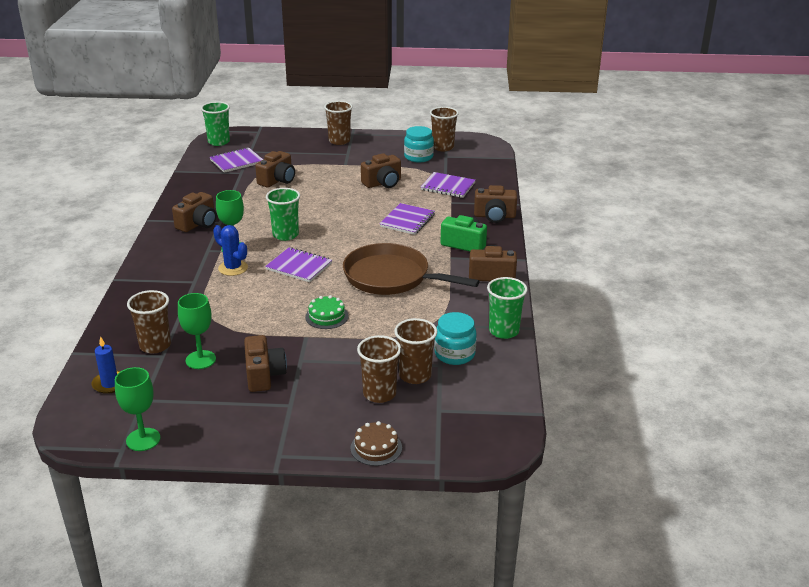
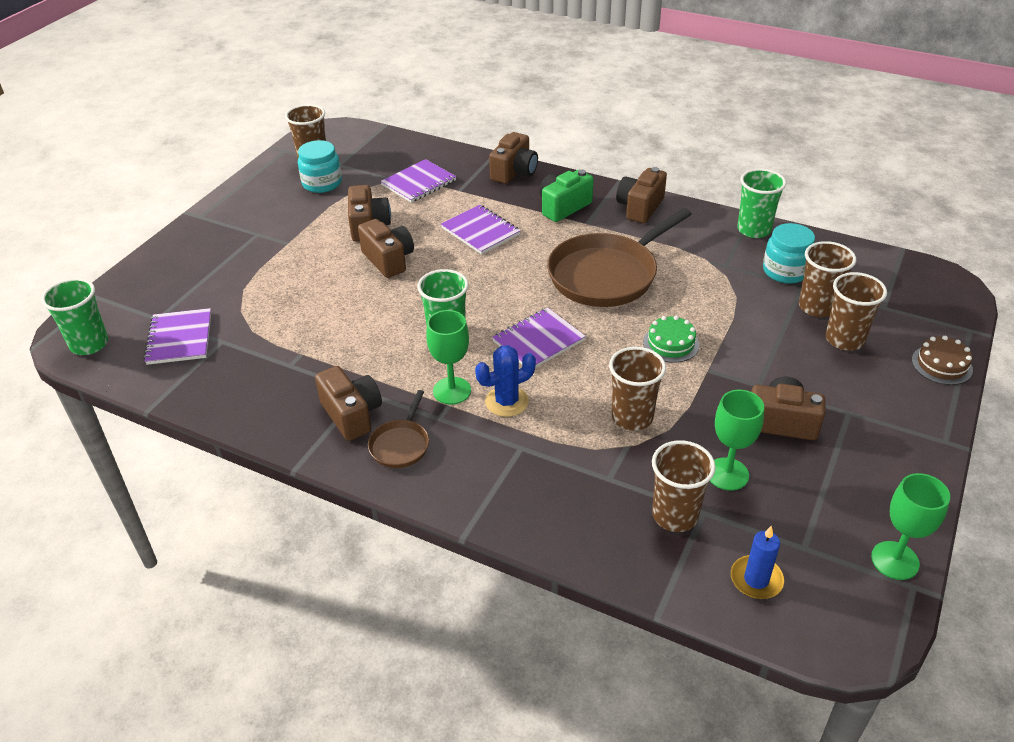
camera: 65 degrees left, 10 degrees up
(179, 244) = (401, 444): none -> brown pan
(277, 180) = (280, 311): brown camera -> brown camera (388, 260)
(339, 141) = (211, 232): brown cup -> brown cup (632, 417)

